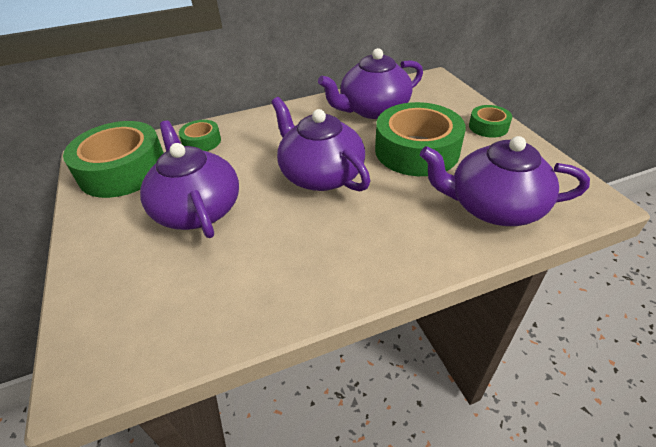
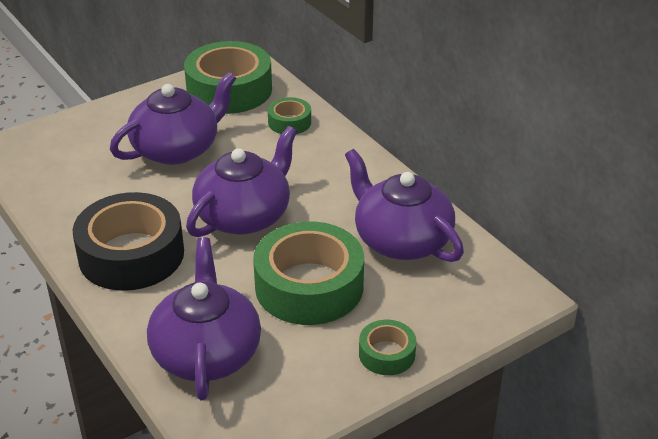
camera: 75 degrees right, 5 degrees down
(355, 248) = (131, 254): none -> black tape

